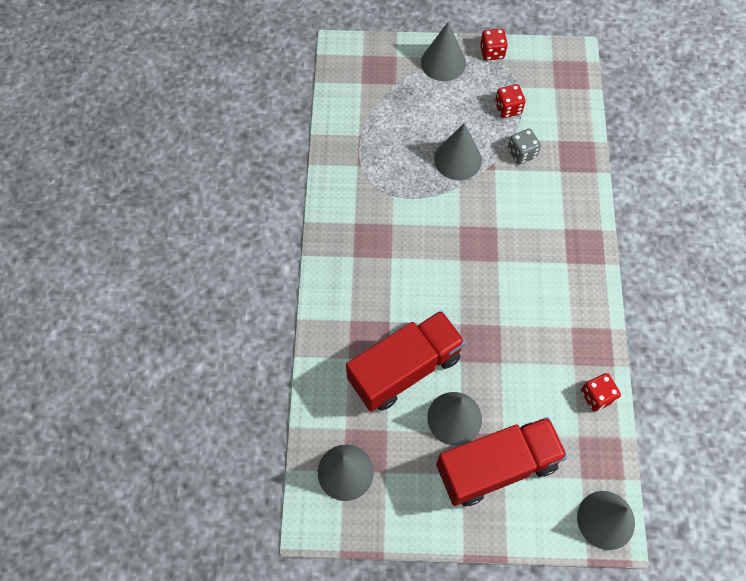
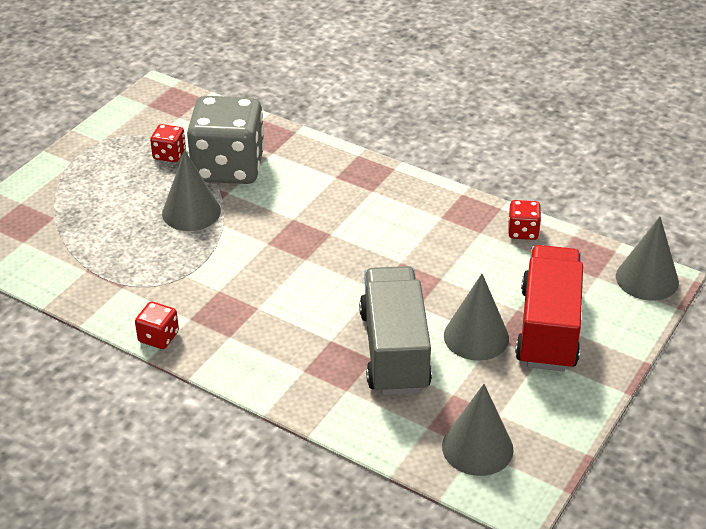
camera: 60 degrees left, 25 degrees down
(404, 369) = (394, 351): red truck -> grey truck
(443, 62) = (67, 174): grey cone -> none
(492, 52) = (94, 137): red dice -> red dice (158, 337)
(522, 153) = (228, 167): grey dice -> grey dice, size x2.35

